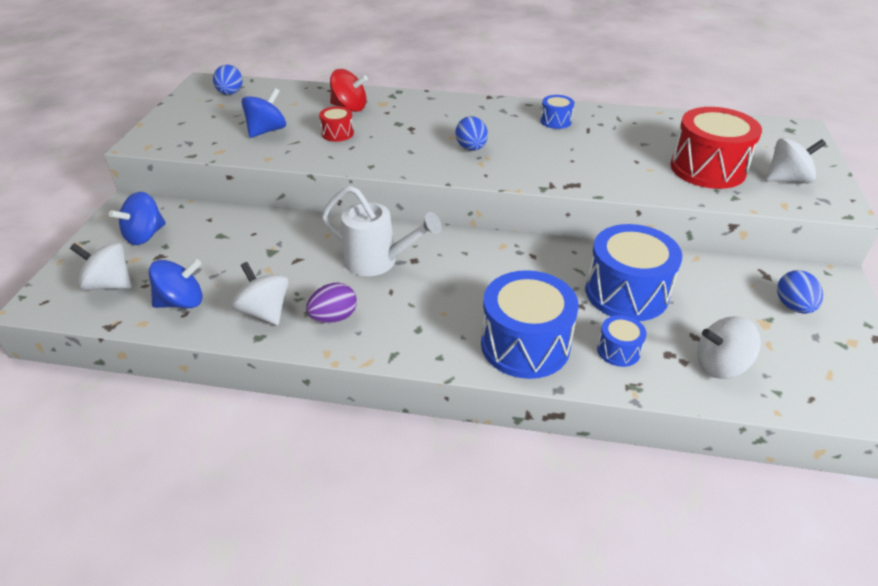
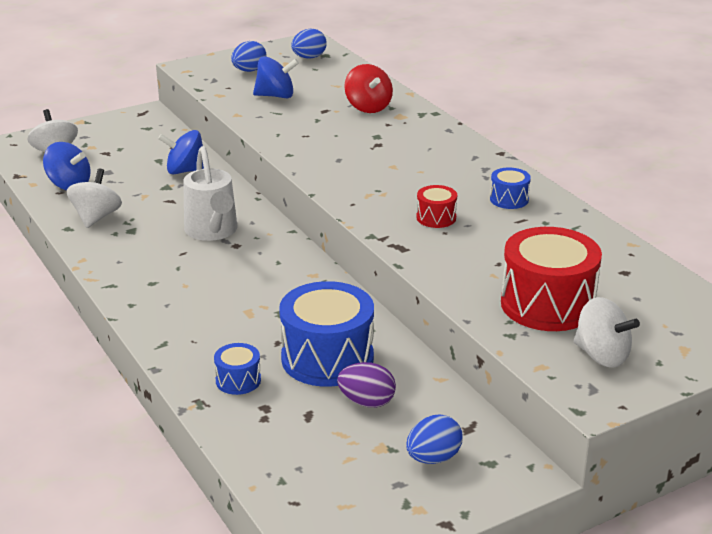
camera: 50 degrees right, 10 degrees down
(145, 235) = (121, 136): blue spinning top -> blue spinning top (185, 171)
(334, 318) = (122, 245): purple egg -> purple egg (367, 402)
(337, 133) = (317, 121): red drum -> red drum (436, 218)
(471, 148) = (387, 181): blue egg -> blue egg (249, 71)
(525, 345) = (191, 335): blue drum -> none
(720, 365) = (282, 439): white spinning top -> none

